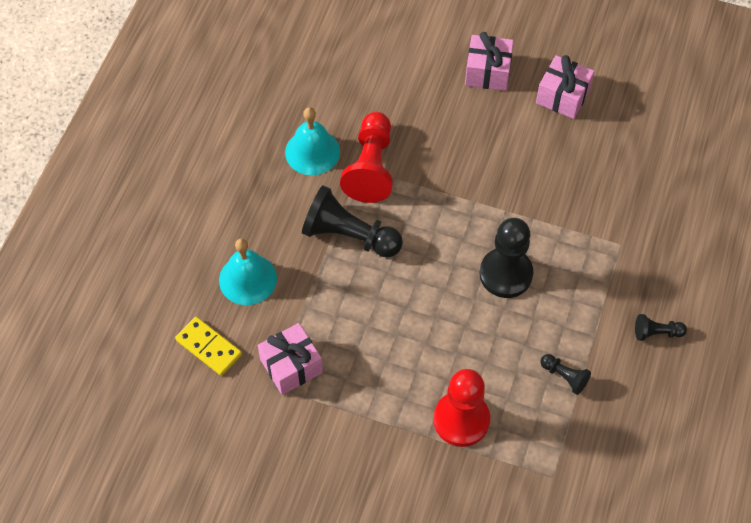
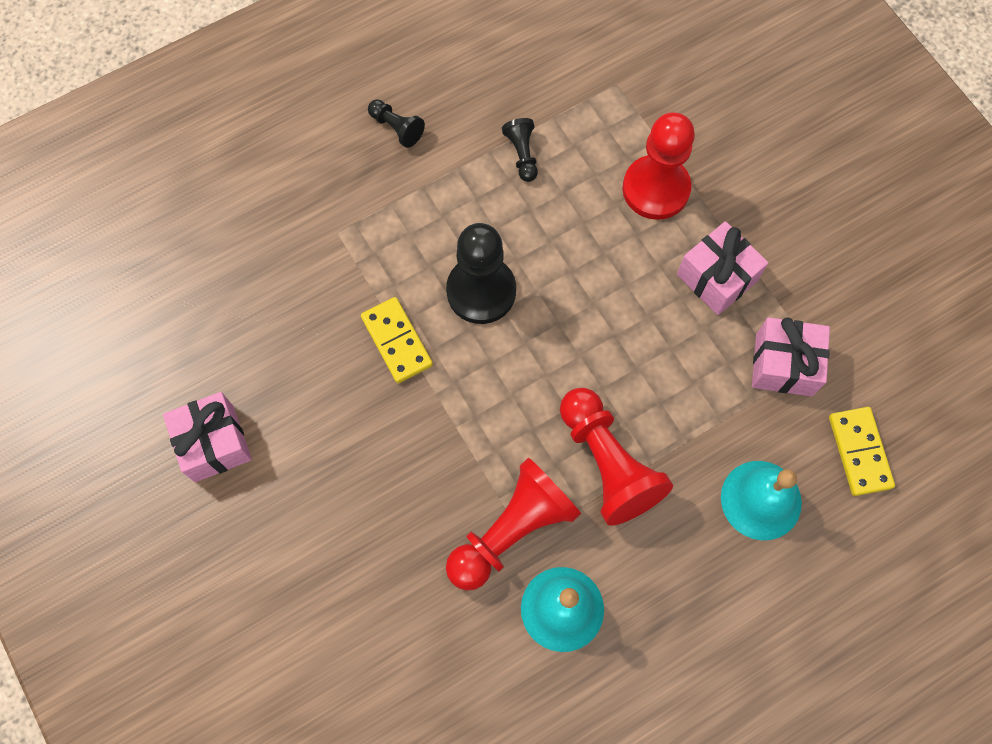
camera: 140 degrees left, 10 degrees up
(349, 236) = (607, 463): black pawn -> red pawn
(487, 72) = (262, 547): pink gift -> pink gift (716, 277)
(524, 212) = (397, 341): none -> yellow domino

